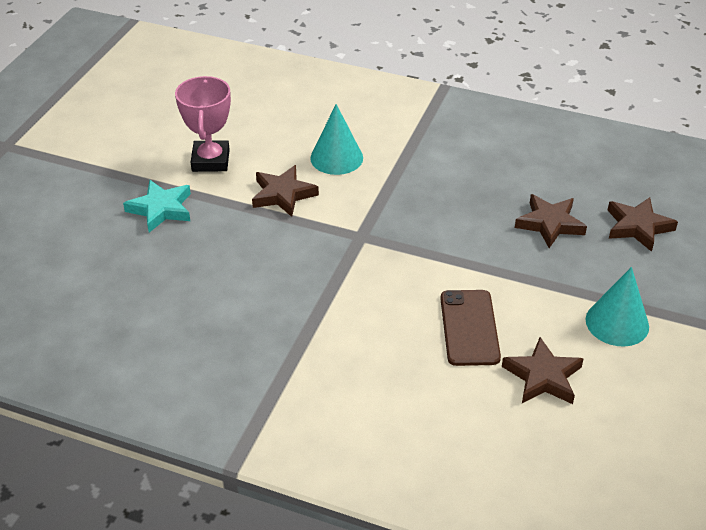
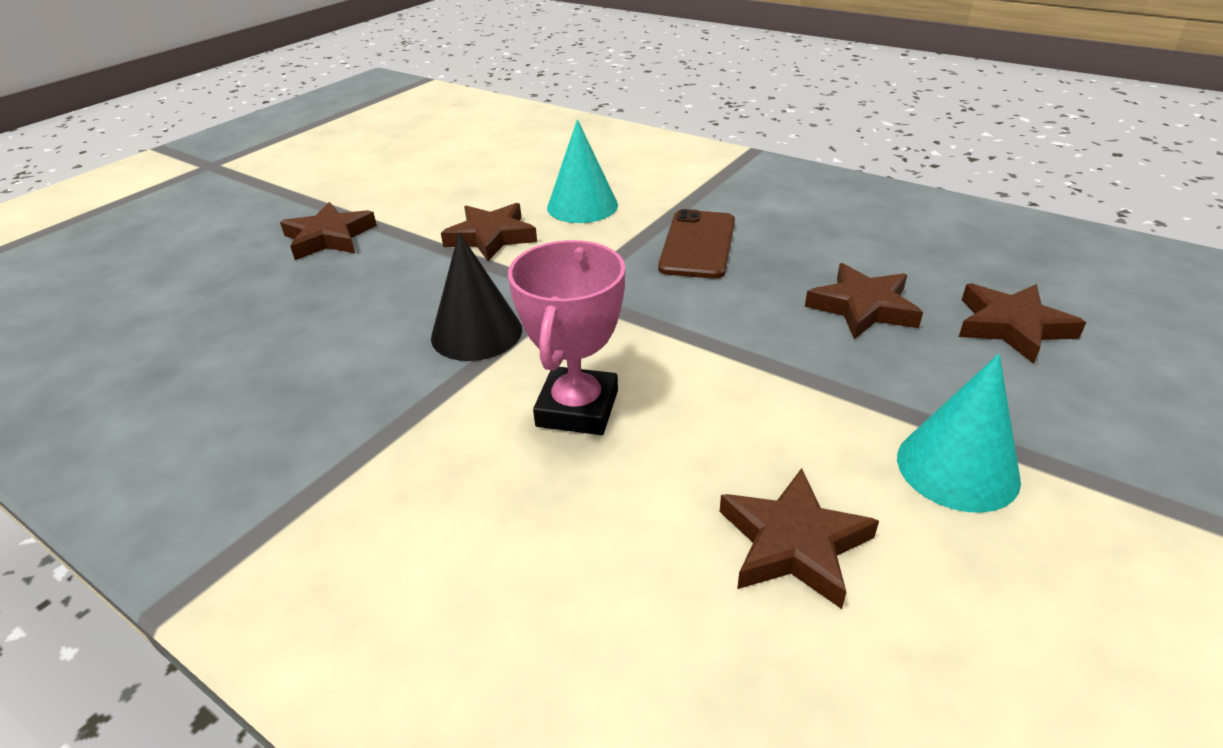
camera: 15 degrees right, 5 degrees down
(161, 209) = (329, 237): turquoise star -> brown star
(211, 160) = (424, 196): pink trophy -> pink trophy (577, 408)
(314, 275) = (476, 333): none -> black cone
(469, 327) = (684, 438): brown phone -> brown phone (698, 244)

